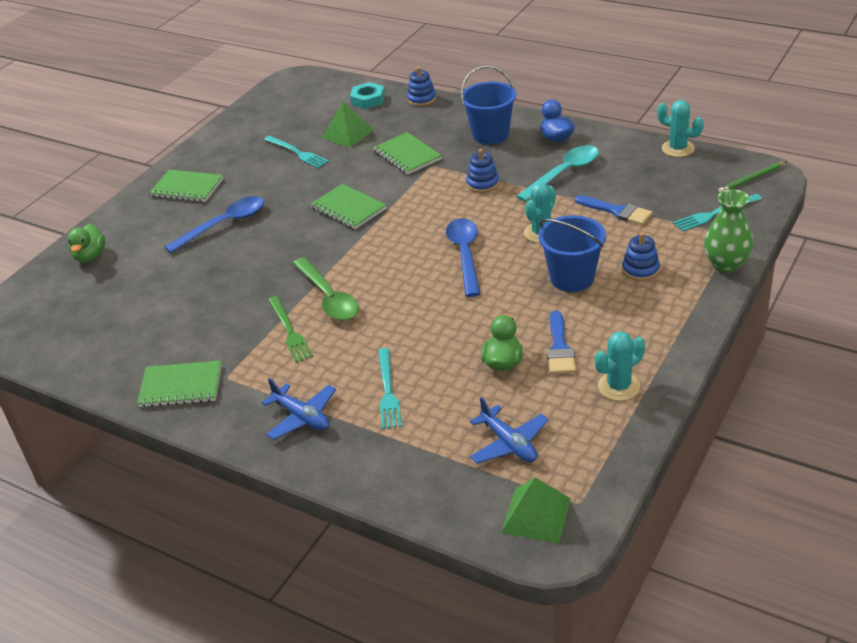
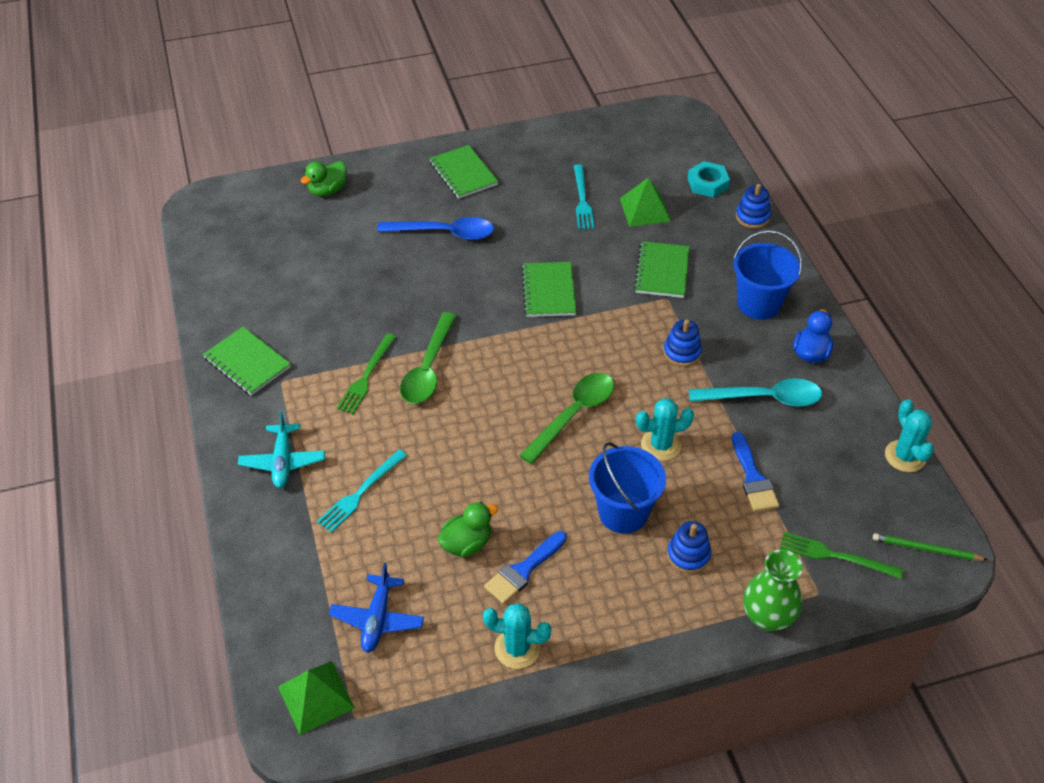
camera: 40 degrees right, 10 degrees up
(302, 417) = (283, 462): blue plane -> turquoise plane
(465, 254) = (574, 414): blue spoon -> green spoon
(714, 213) = (835, 556): turquoise fork -> green fork

